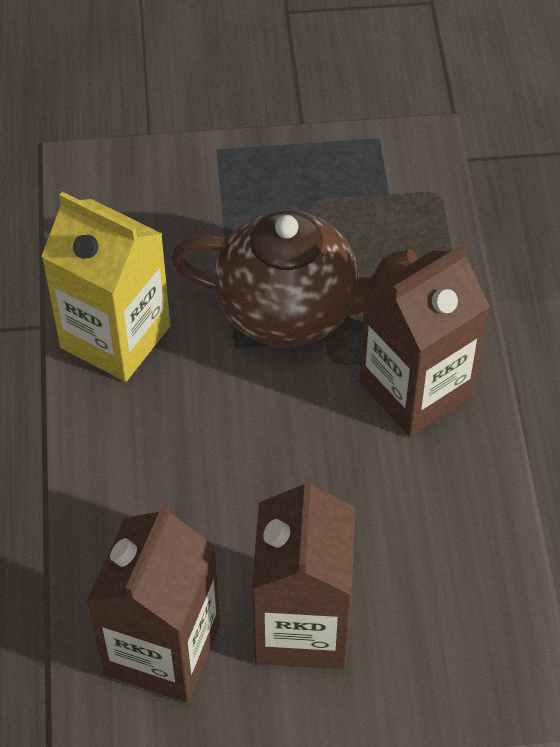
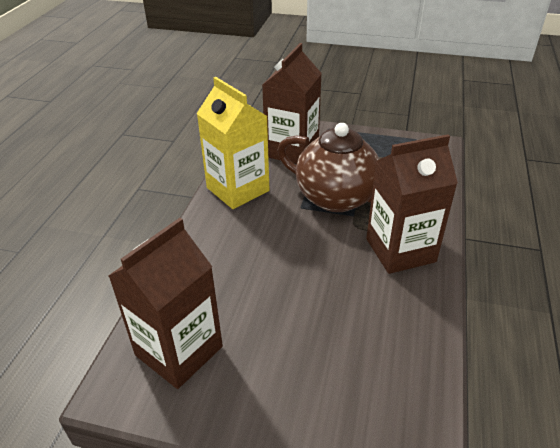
camera: 20 degrees right, 15 degrees down
(302, 625) = (276, 363): brown carton -> brown carton (292, 150)

